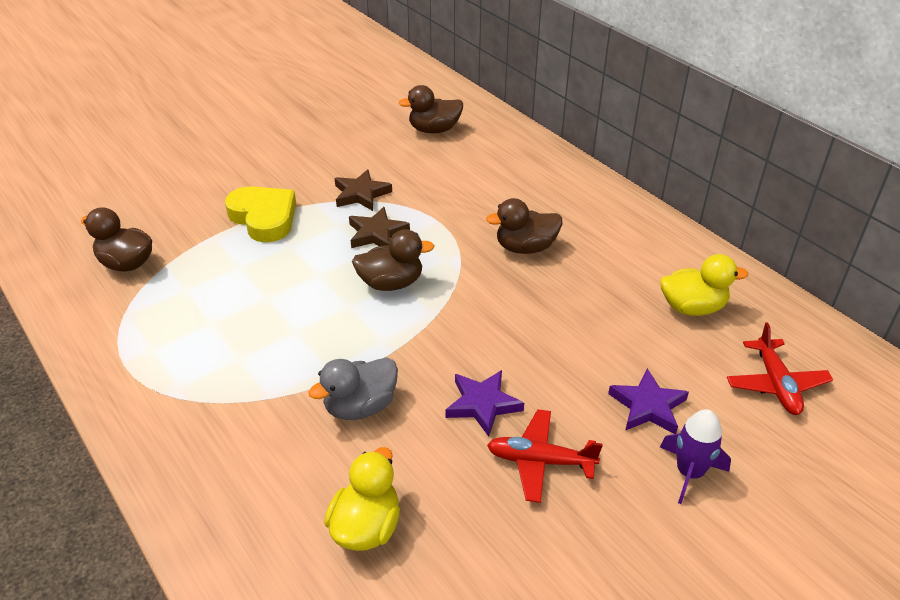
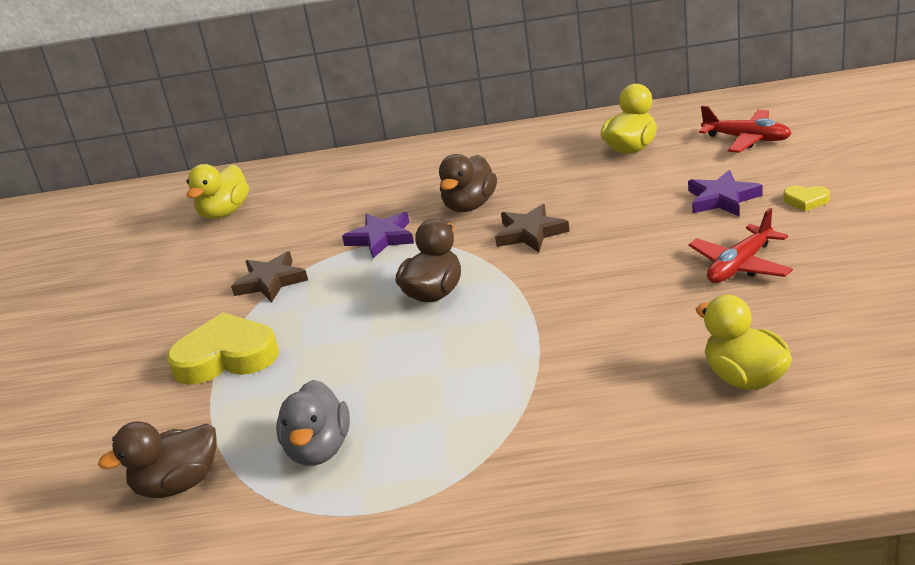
camera: 50 degrees left, 10 degrees down
(360, 406) = (590, 350): grey duck -> grey duck (319, 450)
(377, 234) = (348, 285): brown star -> brown star (530, 233)
(434, 130) = (224, 212): brown duck -> yellow duck
(482, 404) = (649, 278): purple star -> purple star (381, 238)
(689, 473) = (806, 201): purple rocket -> yellow heart

